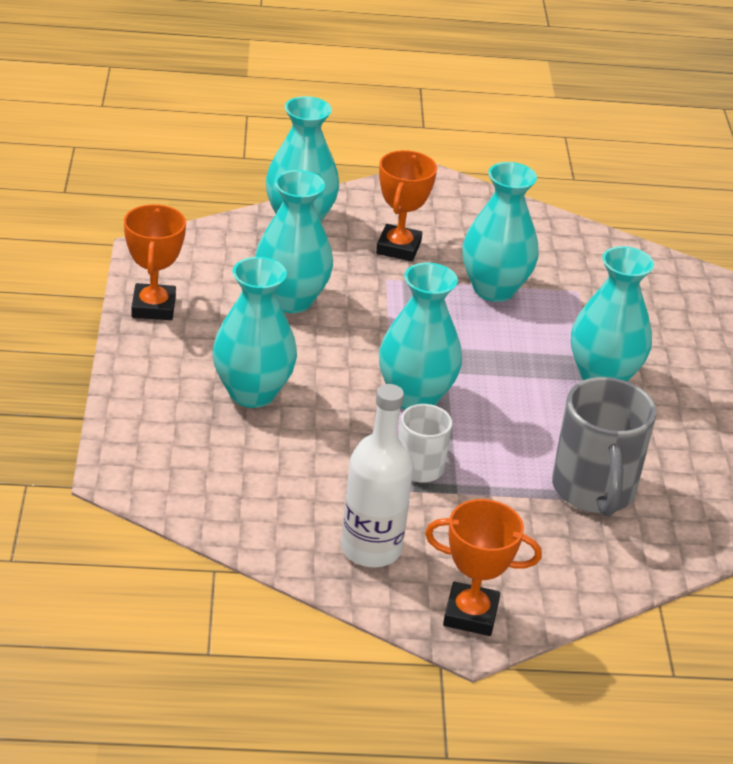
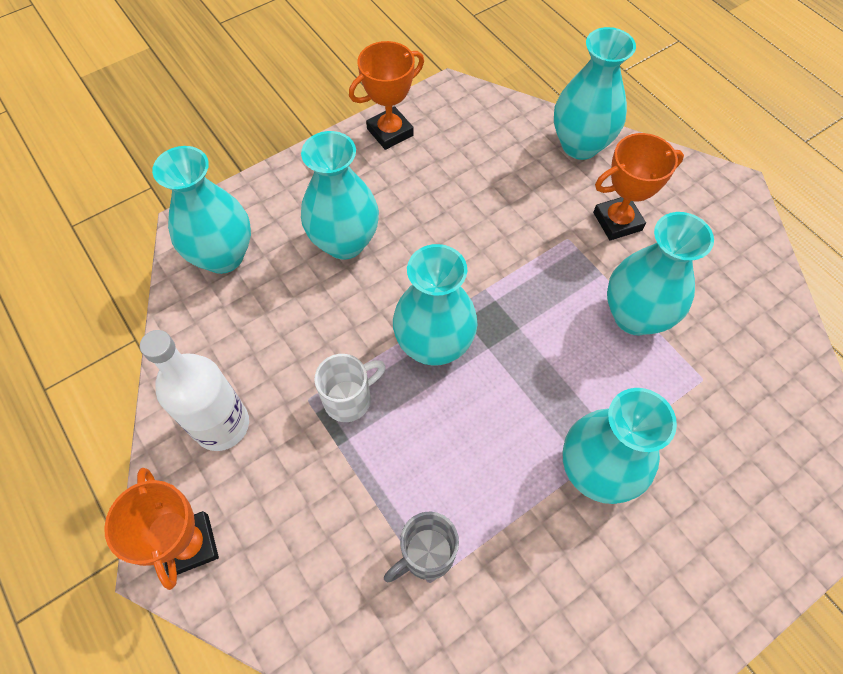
camera: 60 degrees right, 25 degrees up
(291, 300) = (477, 198): turquoise vase -> turquoise vase (223, 256)
(593, 491) = (426, 554): grey mug -> grey mug, size x0.58

